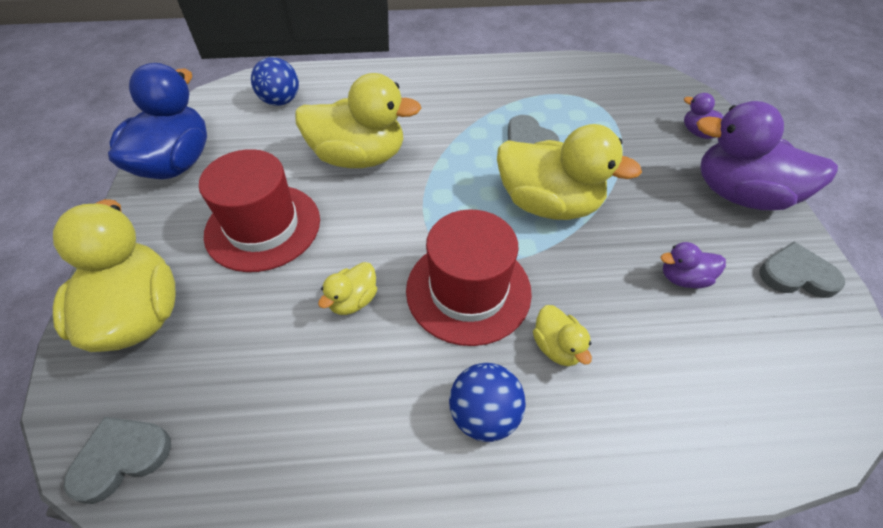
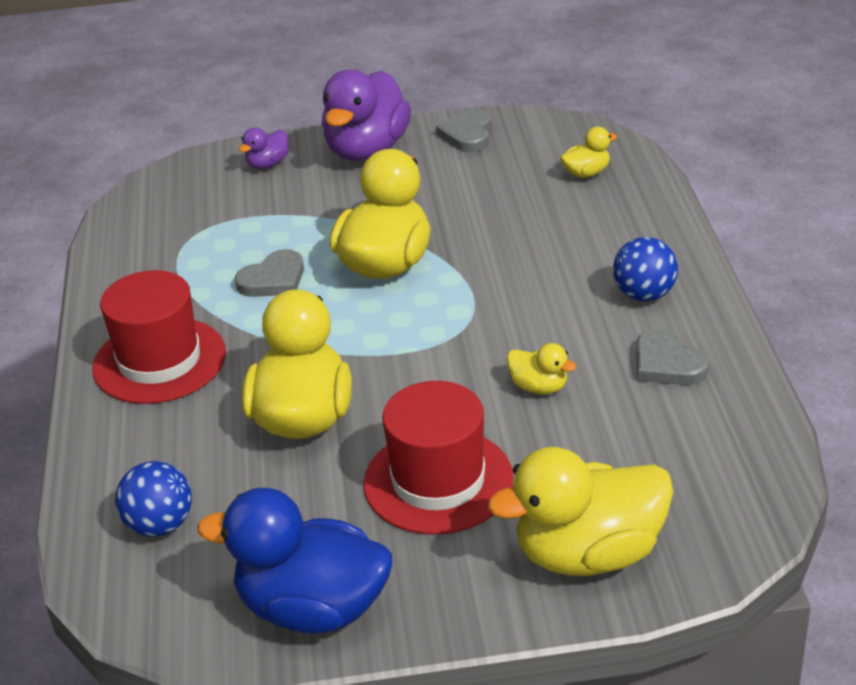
camera: 90 degrees left, 15 degrees down
(121, 458) = (749, 508): grey heart -> grey heart (667, 364)
(468, 290) = (513, 311): red hat -> red hat (159, 361)
(557, 347) = (568, 258): yellow duck -> yellow duck (586, 173)
(683, 278) = (479, 189): purple duck -> none

